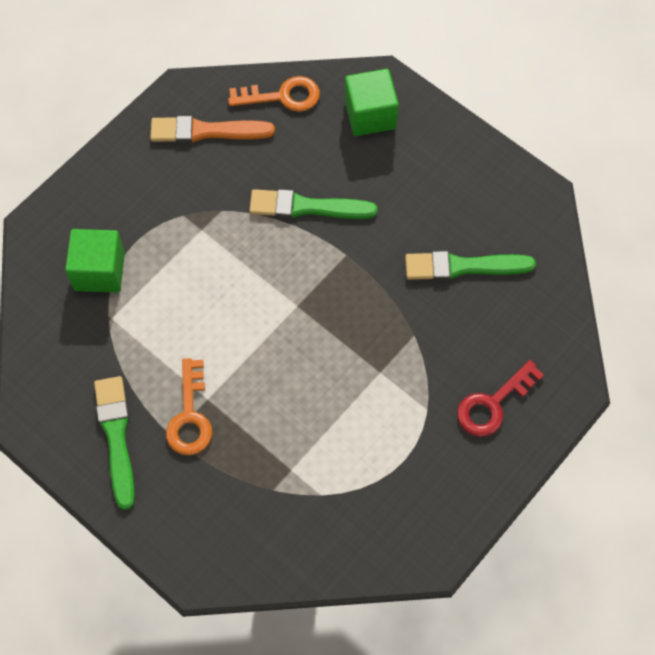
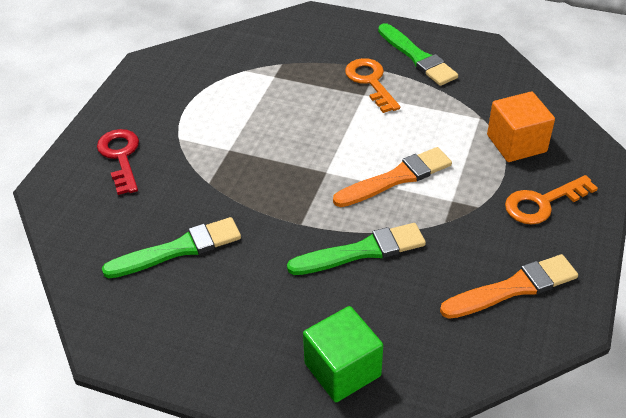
camera: 160 degrees right, 20 degrees down
(99, 271) = (516, 143): green cube -> orange cube
(236, 273) = (396, 178): none -> orange brush
(282, 96) = (457, 355): orange key -> orange key (543, 203)
(493, 404) = (121, 157): red key -> red key turned 45 degrees counterclockwise

